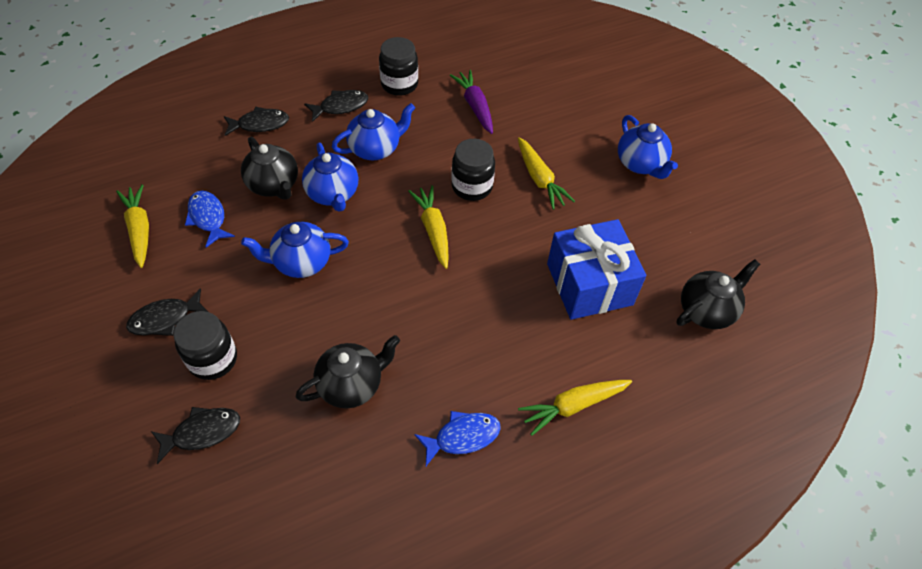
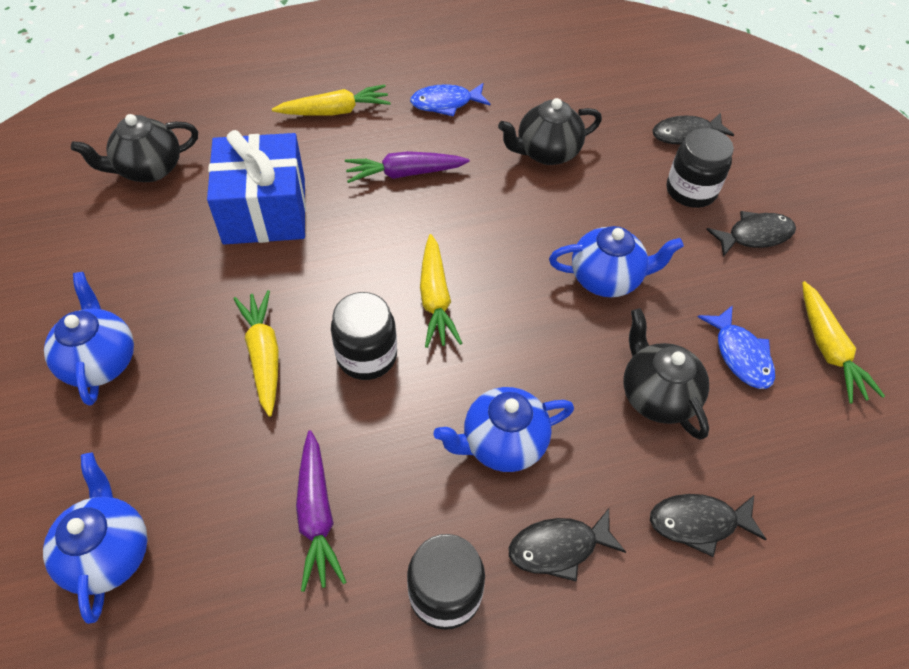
camera: 170 degrees left, 0 degrees up
(333, 194) = (569, 370): blue teapot -> blue teapot (108, 553)
(483, 339) = (405, 173): none -> purple carrot

